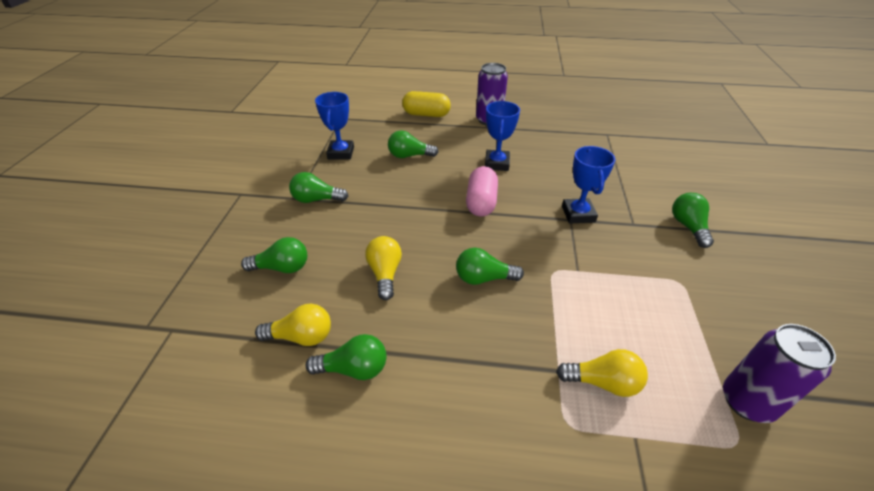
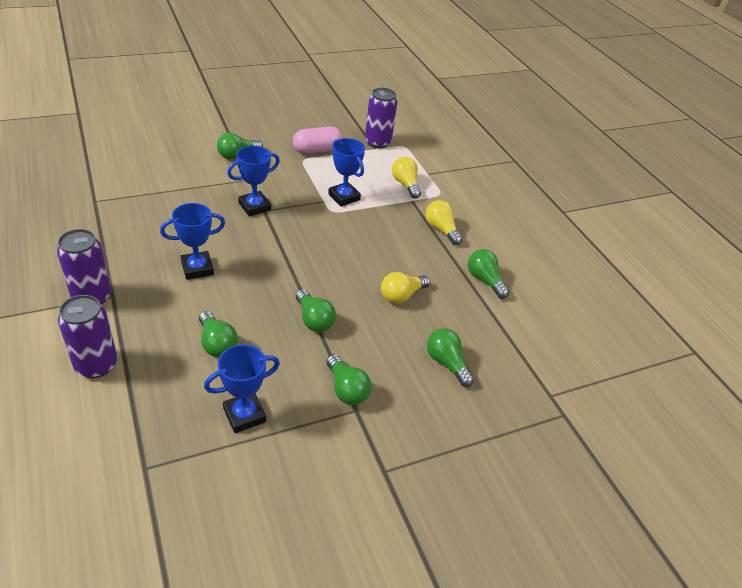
camera: 125 degrees left, 0 degrees up
(301, 336) = (488, 316): yellow light bulb -> yellow light bulb (441, 229)
(426, 114) = (96, 365): yellow capsule -> purple can
(481, 202) = (273, 264): pink capsule -> pink capsule (317, 150)
(483, 278) = (365, 243): green light bulb -> green light bulb (314, 320)
(582, 293) = (344, 197): none -> blue trophy

